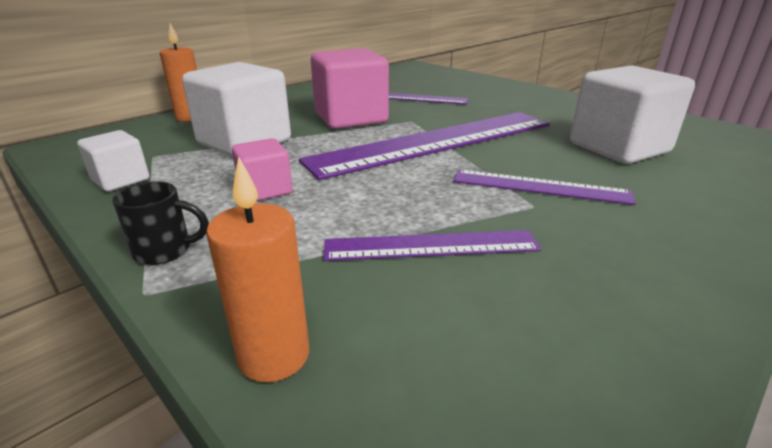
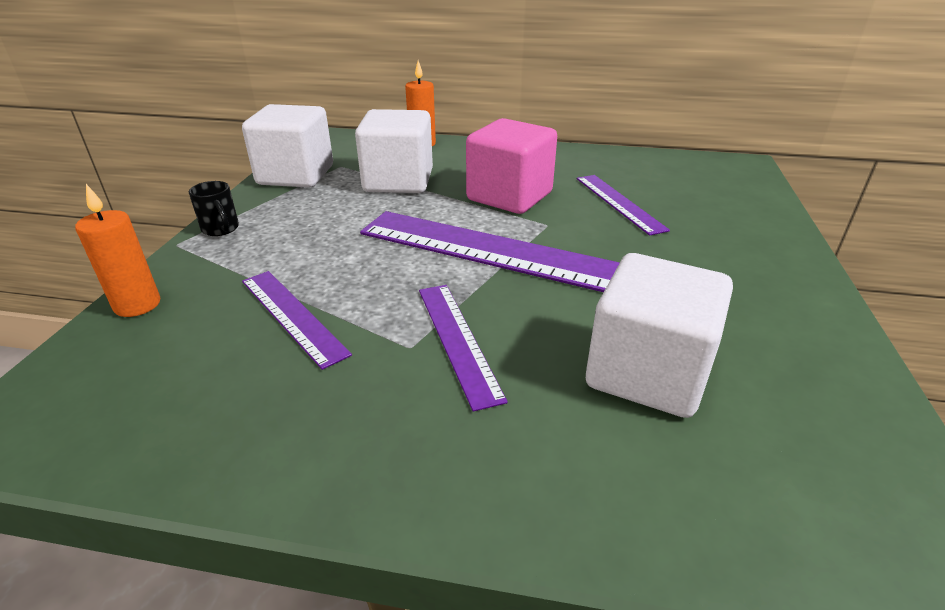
camera: 55 degrees right, 5 degrees up
(121, 180) = (296, 175): white cube -> white cube, size x1.92
(265, 190) = (325, 222): pink cube -> none

